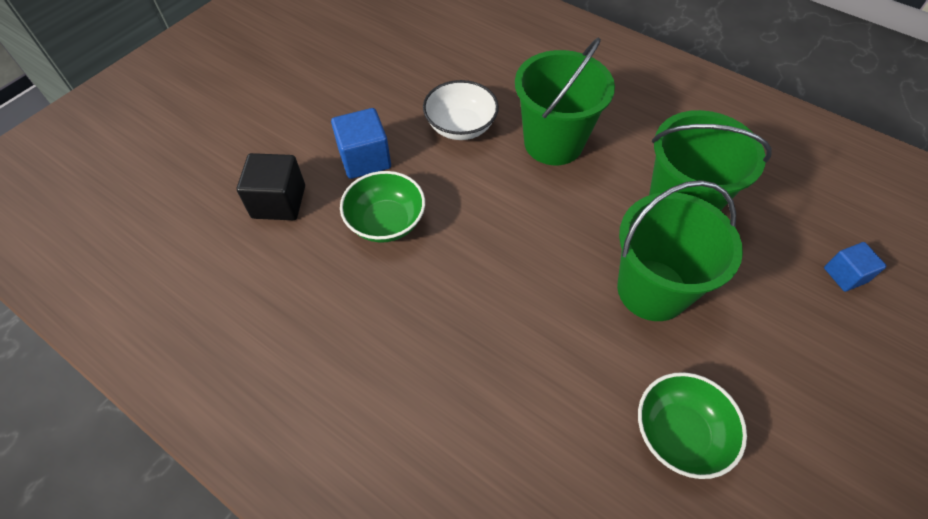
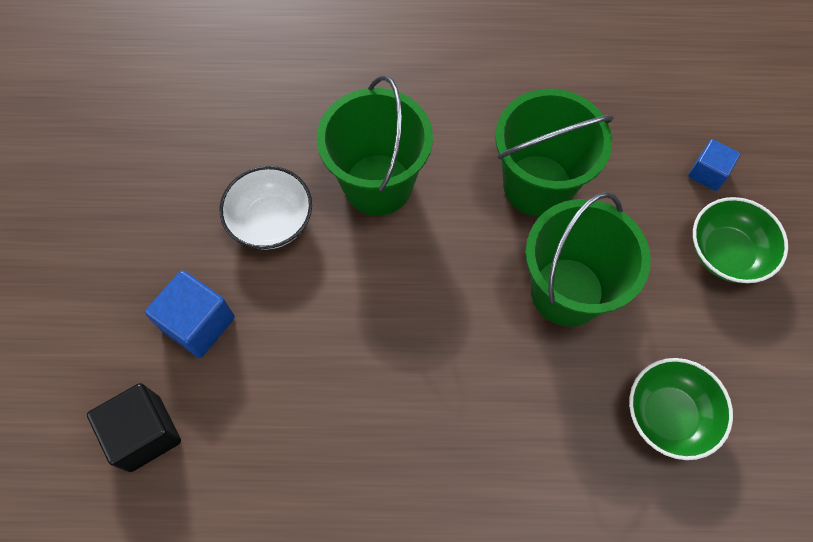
camera: 35 degrees left, 10 degrees up
(386, 222) = (277, 382): green bowl -> green bowl (726, 253)

